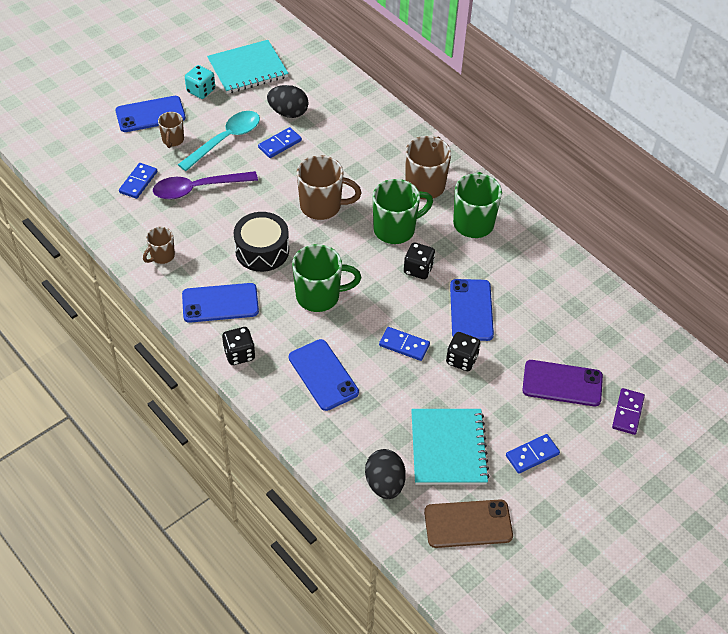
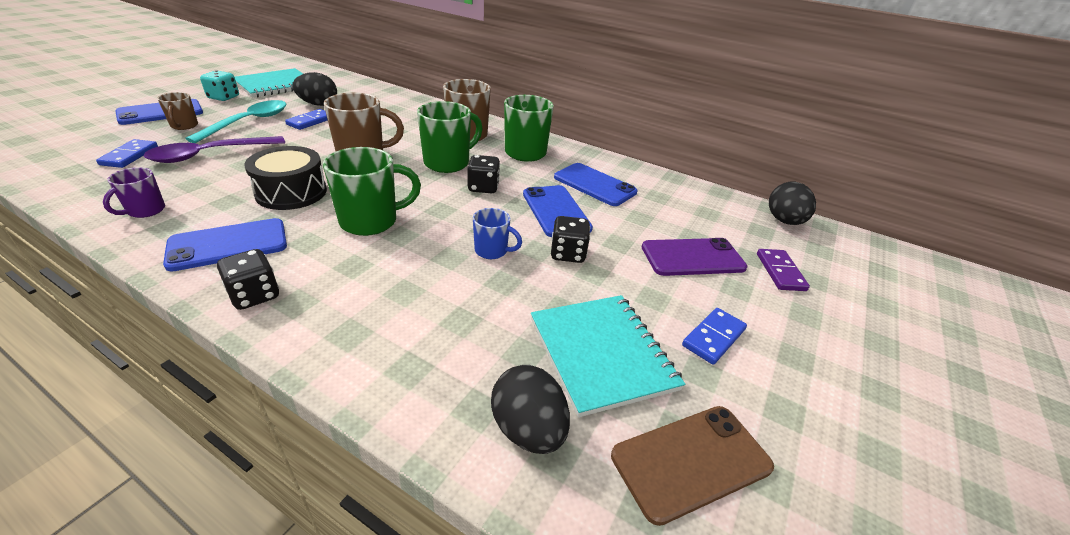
camera: 20 degrees left, 15 degrees down
(162, 256) = (145, 211): brown mug -> purple mug
(323, 375) = (390, 298): blue phone -> blue phone (594, 185)
(404, 345) = (492, 251): blue domino -> blue mug
(677, 360) = (784, 221): none -> black egg

